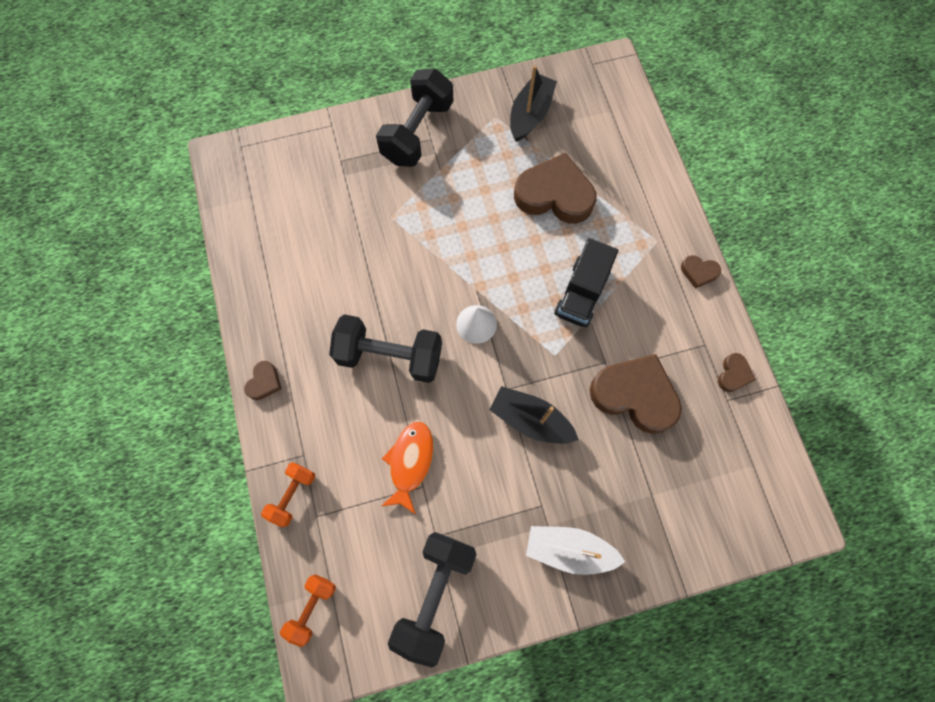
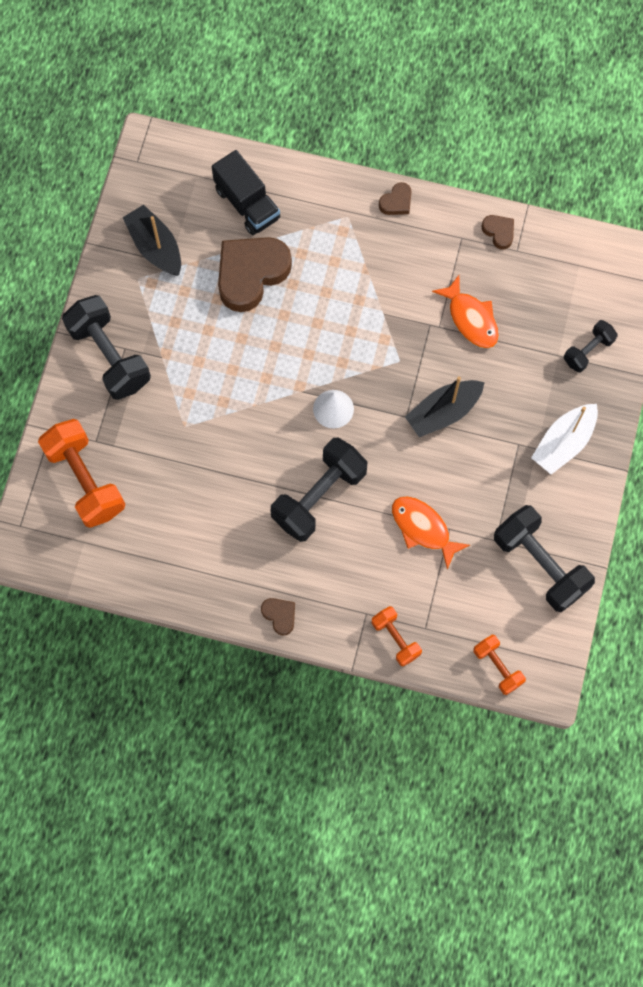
camera: 60 degrees left, 0 degrees up
(303, 171) = (85, 480): none -> orange dumbbell
(581, 293) = (357, 306): black truck -> black truck (247, 204)
(634, 395) = (471, 318): brown heart -> orange fish
(675, 522) = (588, 351): none -> black dumbbell

